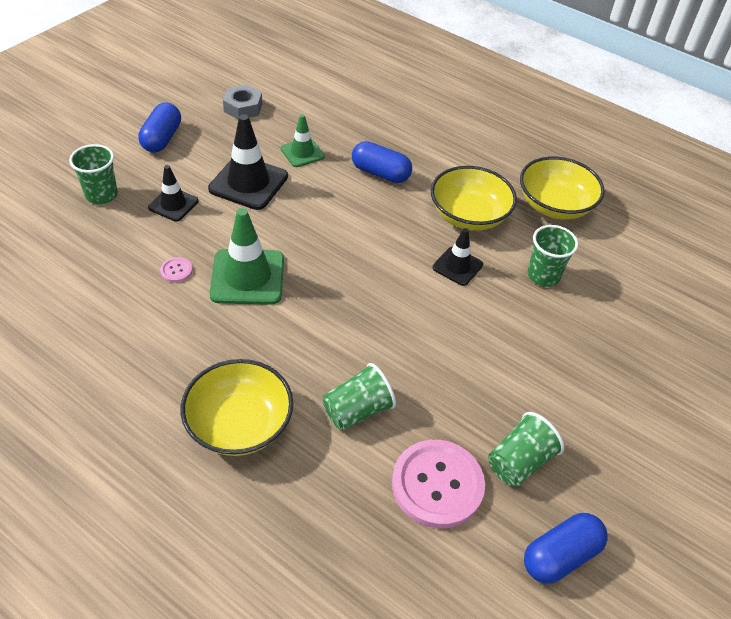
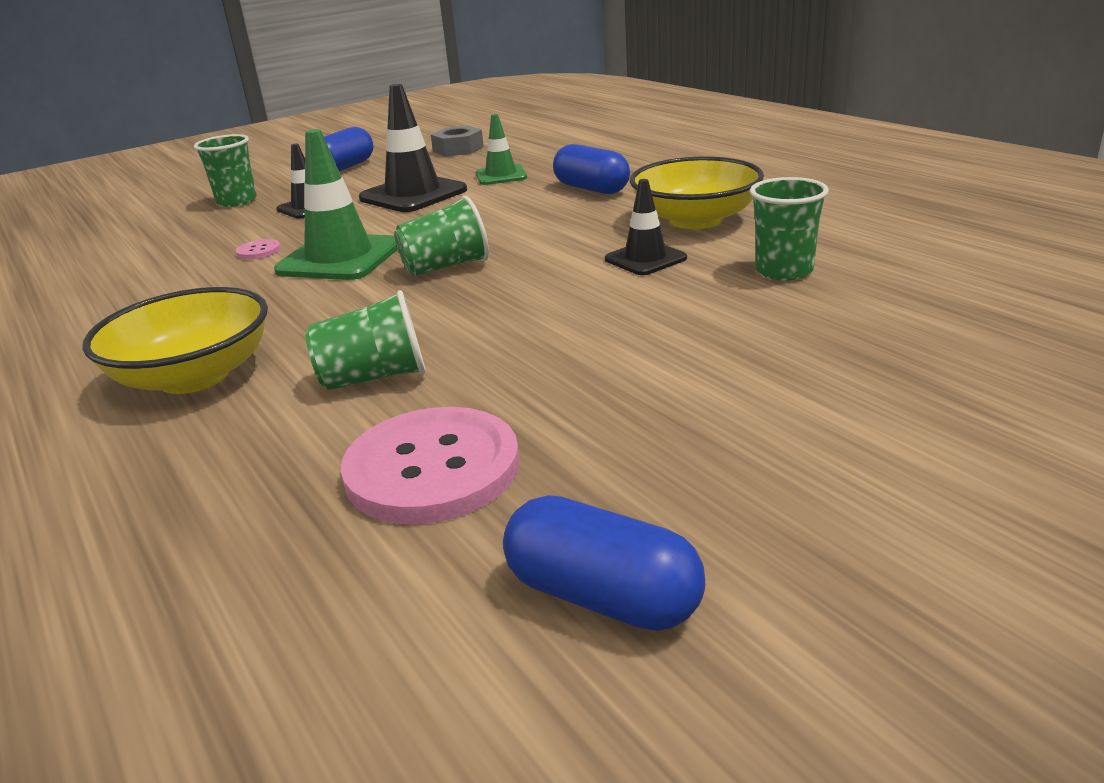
camera: 25 degrees right, 20 degrees down
(519, 462) = (605, 458): green cup -> green cup (446, 267)
(555, 205) = (842, 214): yellow bowl -> none
(560, 556) = (602, 596): blue capsule -> blue capsule turned 45 degrees clockwise

